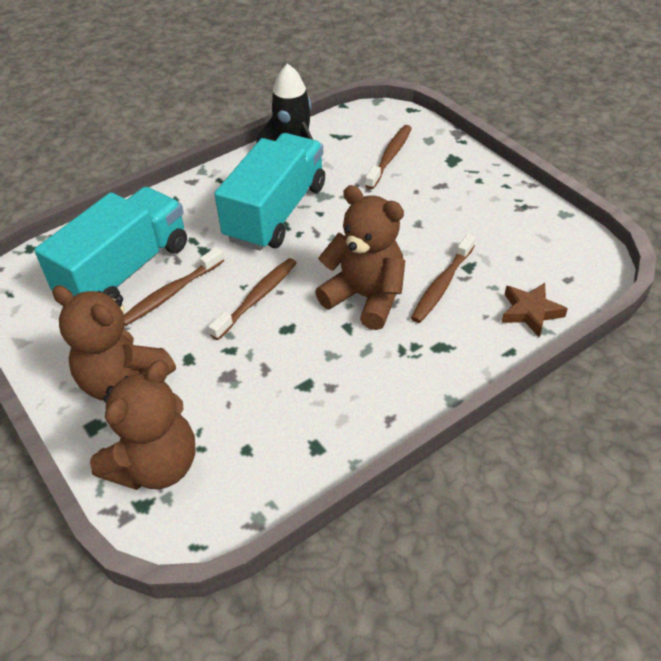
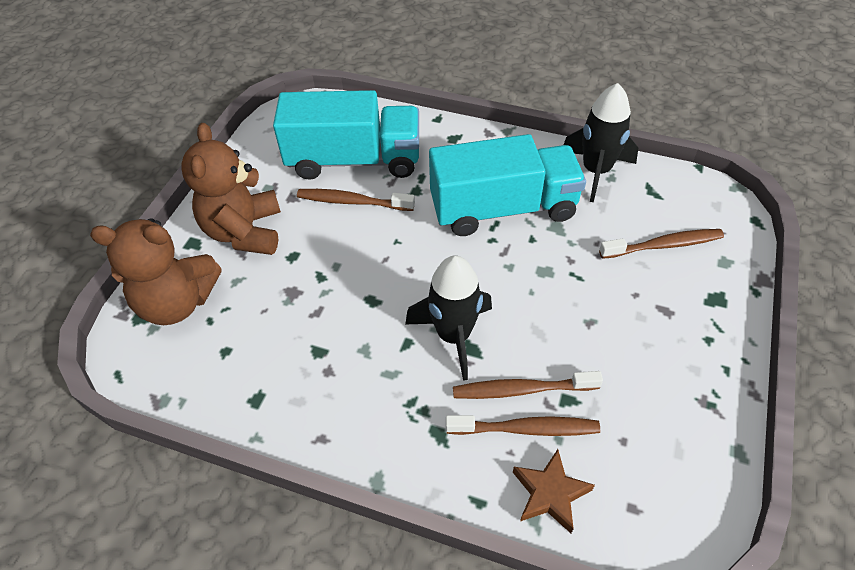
camera: 55 degrees right, 5 degrees up
(257, 298) = (390, 259): brown toothbrush -> brown toothbrush (526, 429)
(365, 297) = (454, 336): brown teddy bear -> black rocket

